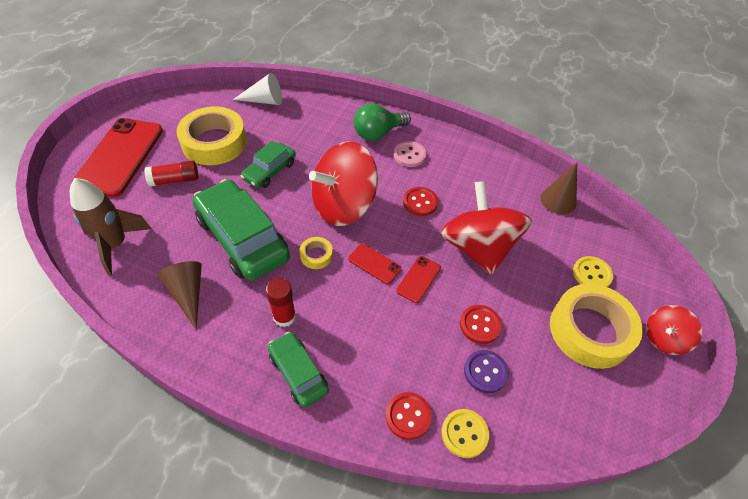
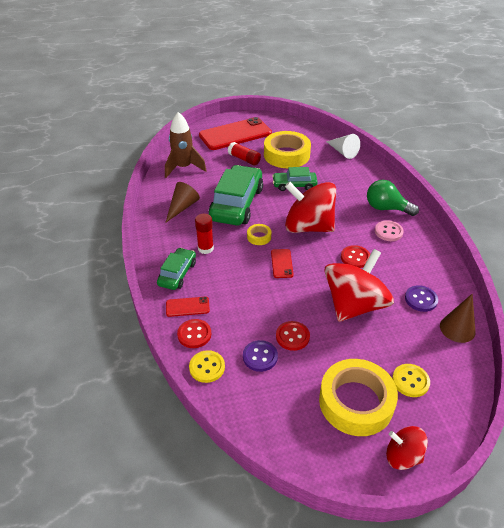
camera: 55 degrees right, 10 degrees down
(418, 279) = (293, 289): red phone -> red phone (187, 307)
(509, 198) = (421, 299): none -> purple button

